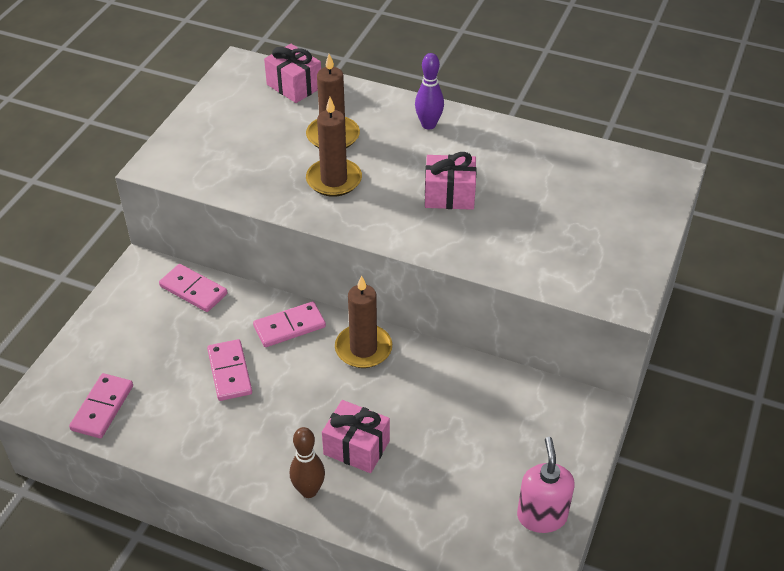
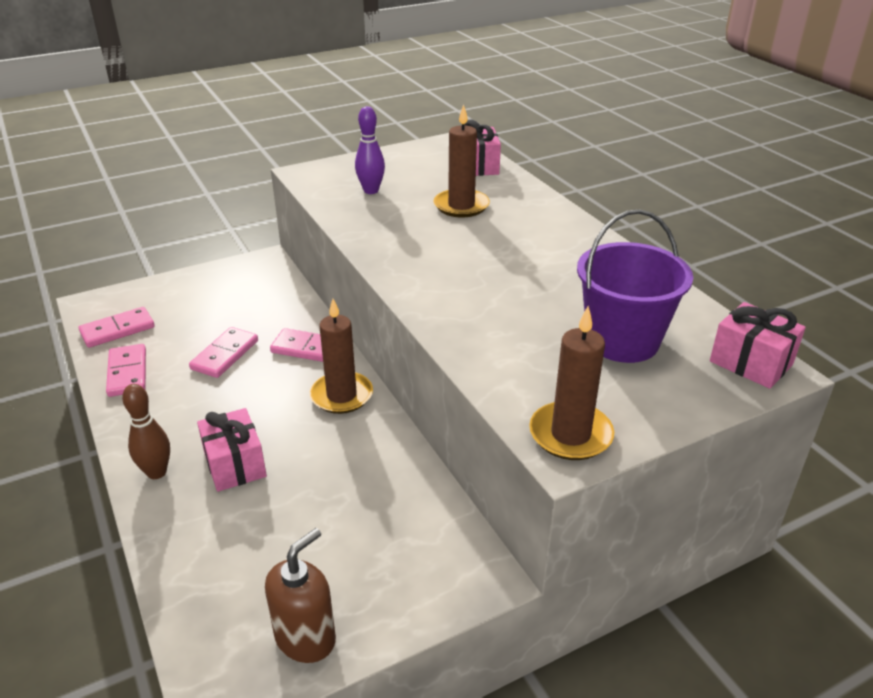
camera: 40 degrees right, 10 degrees down
(193, 290) = (277, 290): pink domino -> pink domino (127, 373)
(334, 180) = (418, 232): brown candle -> brown candle (570, 434)
(428, 125) = (556, 230): purple bowling pin -> purple bowling pin (371, 191)
(449, 195) = (502, 284): pink gift -> pink gift (751, 363)
(541, 516) = (306, 638): pink soap dispenser -> brown soap dispenser
(571, 200) = (622, 340): none -> purple bucket

